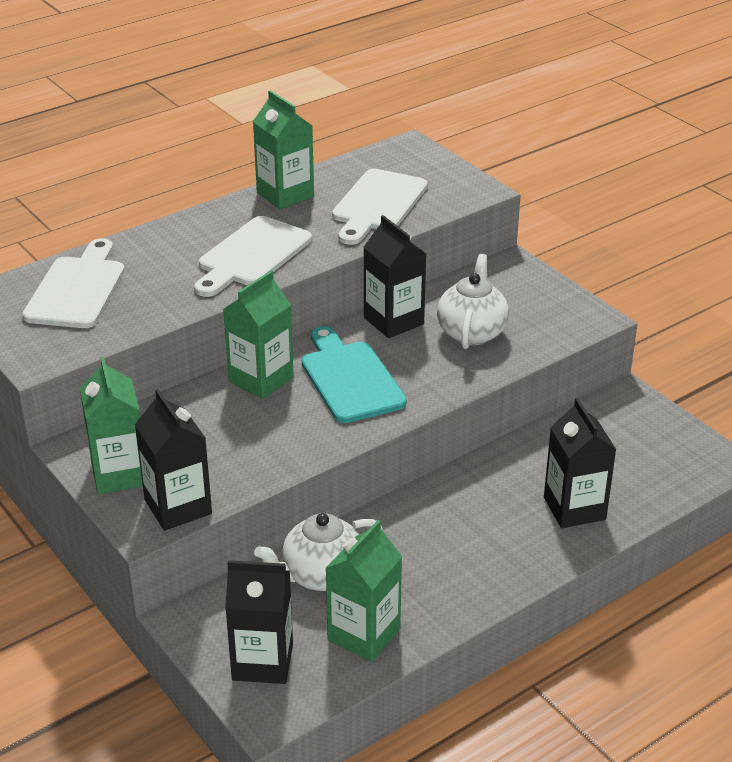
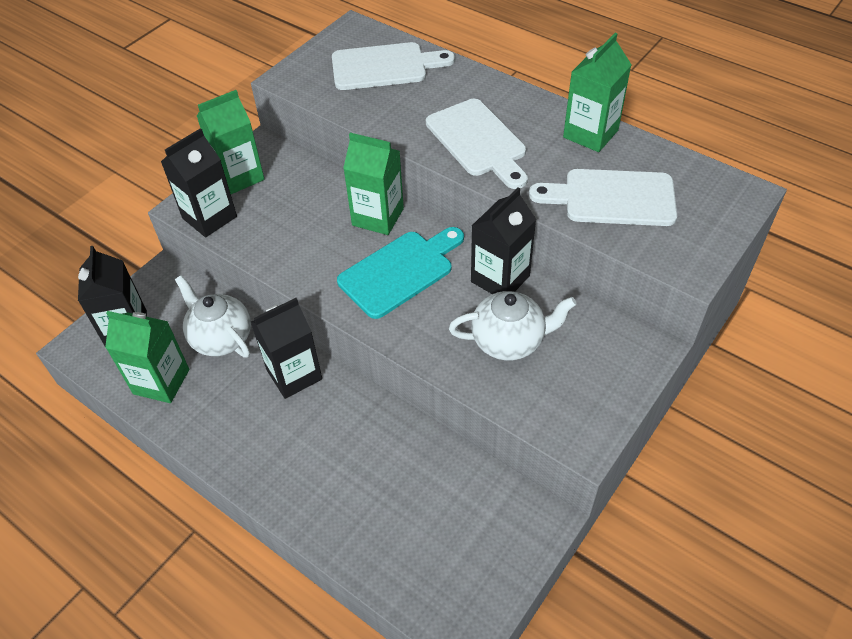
camera: 75 degrees right, 15 degrees up
(251, 255) = (478, 141): white cutting board -> white cutting board turned 135 degrees counterclockwise
(574, 508) = (348, 501): black carton -> black carton (294, 374)

